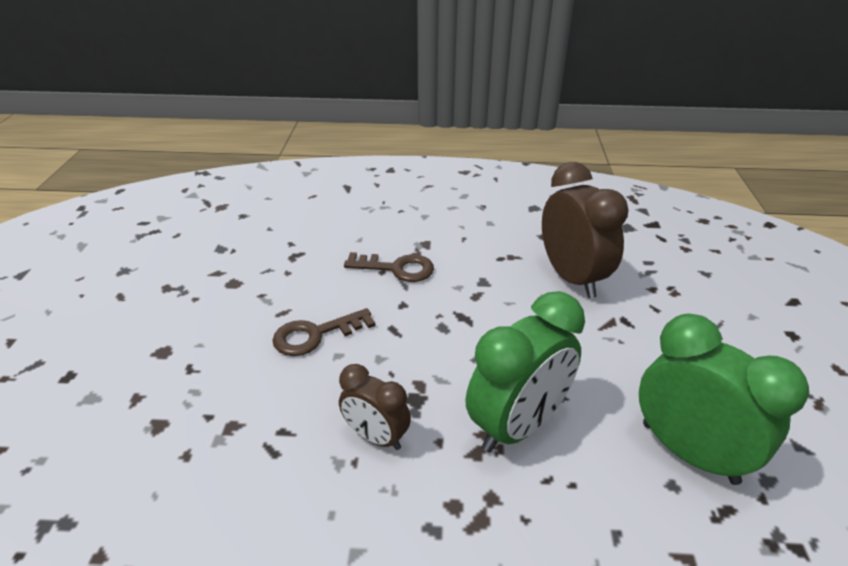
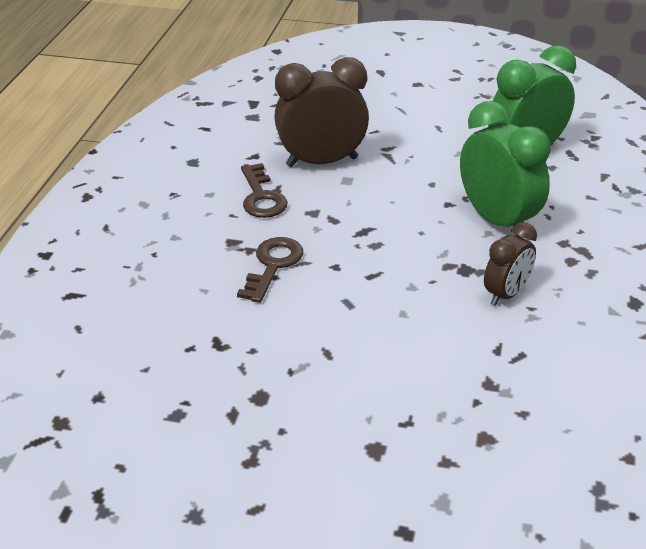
camera: 80 degrees left, 0 degrees up
(315, 335) = (370, 327): brown key -> brown key (261, 197)

